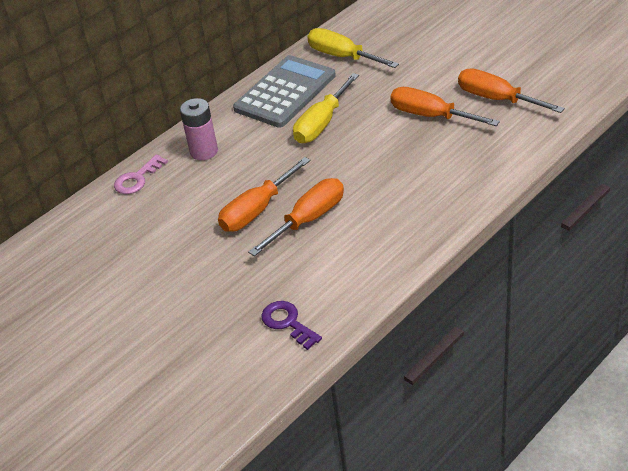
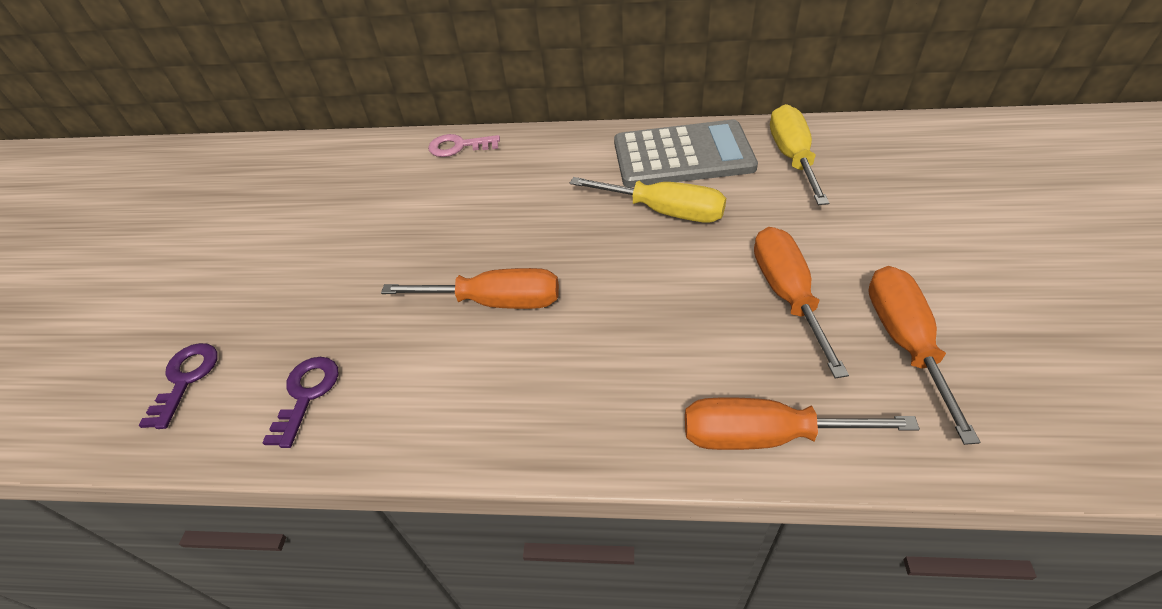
camera: 50 degrees right, 5 degrees up
(204, 151) = (535, 160): pink battery -> none
(208, 378) = (186, 379): none -> purple key
(257, 210) = (478, 251): orange screwdriver -> orange screwdriver (764, 436)
(322, 123) = (664, 211): yellow screwdriver -> yellow screwdriver turned 150 degrees counterclockwise

